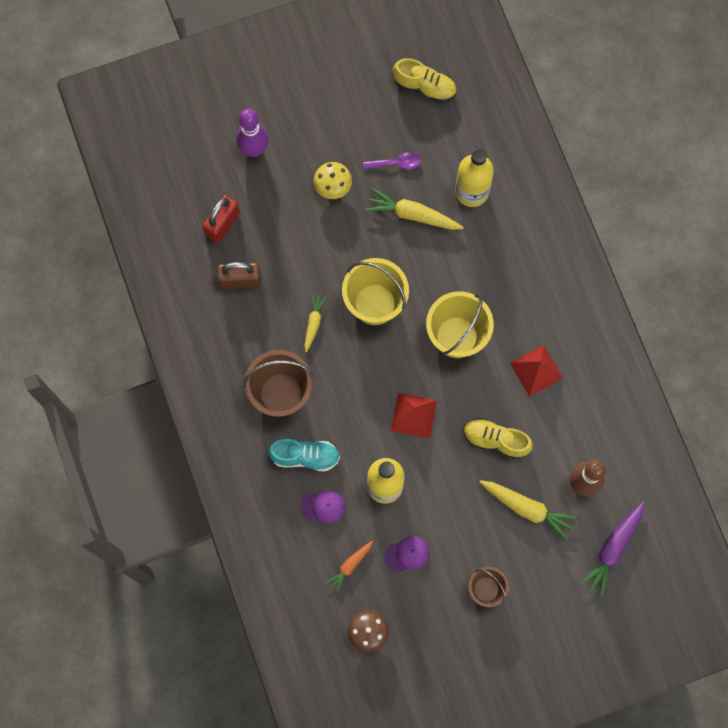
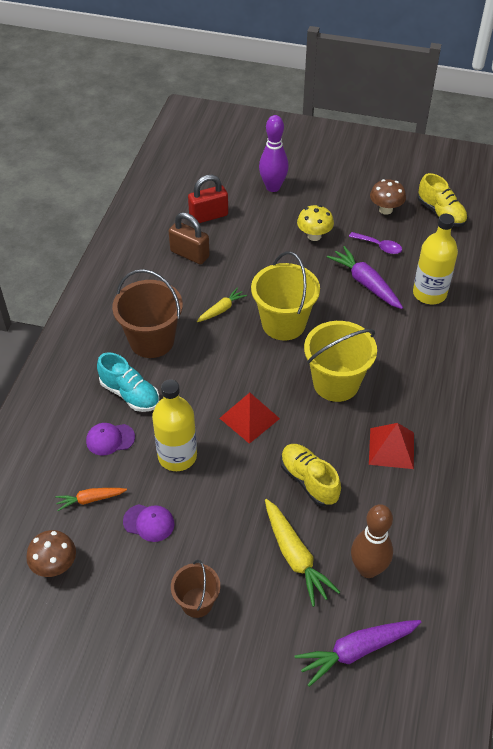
camera: 35 degrees right, 25 degrees down
(323, 507) = (110, 439): purple cap -> purple cap turned 135 degrees clockwise
(374, 113) = (385, 209): none -> brown mushroom
(412, 215) = (365, 283): yellow carrot -> purple carrot

